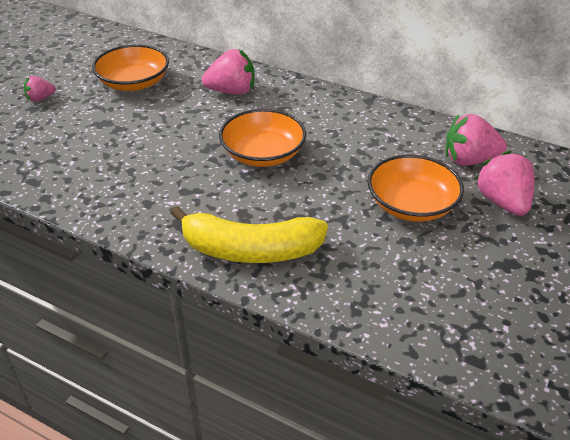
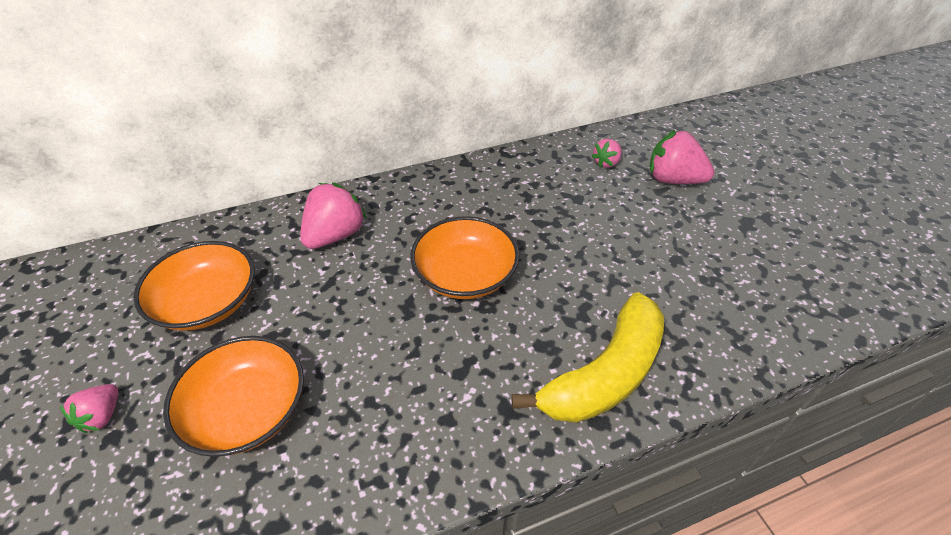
camera: 50 degrees left, 5 degrees up
(411, 205) = (633, 227): orange bowl -> orange bowl (247, 410)
(469, 160) = (606, 163): pink strawberry -> pink strawberry, size x0.56

